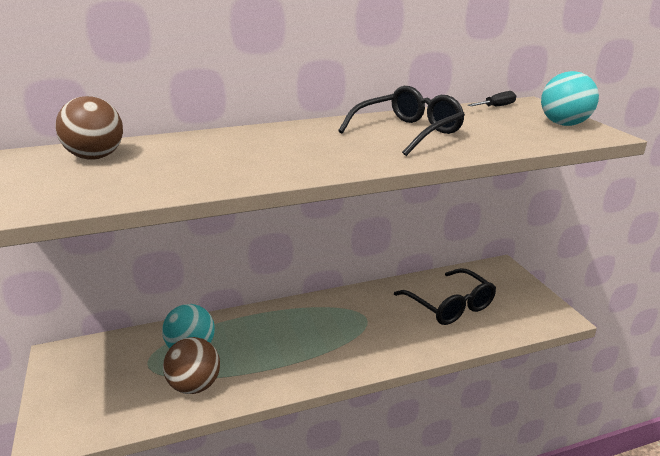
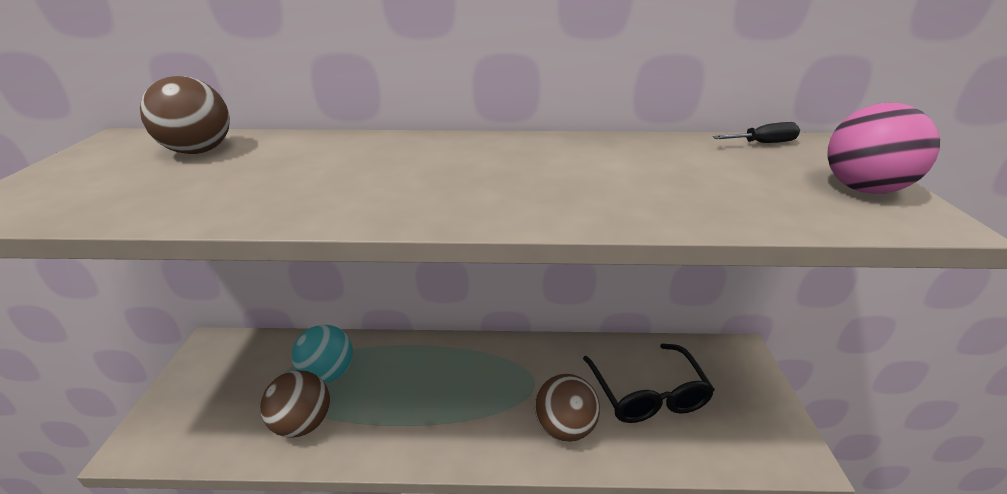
camera: 20 degrees right, 5 degrees up
(403, 338) = (565, 427): none -> brown ball
(408, 132) = (597, 169): black glasses -> none
(564, 124) = (863, 189): turquoise ball -> pink ball

